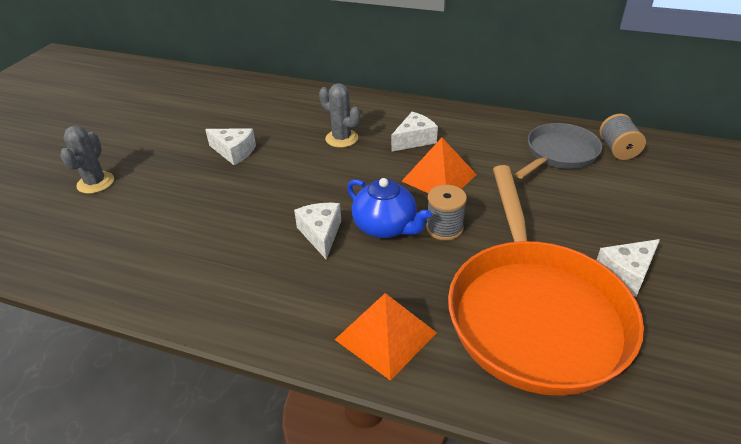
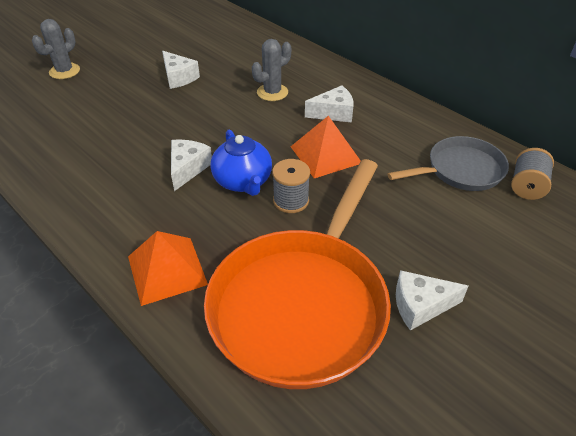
camera: 25 degrees right, 5 degrees up
(341, 138) = (272, 92): grey cactus -> grey cactus turned 75 degrees clockwise

